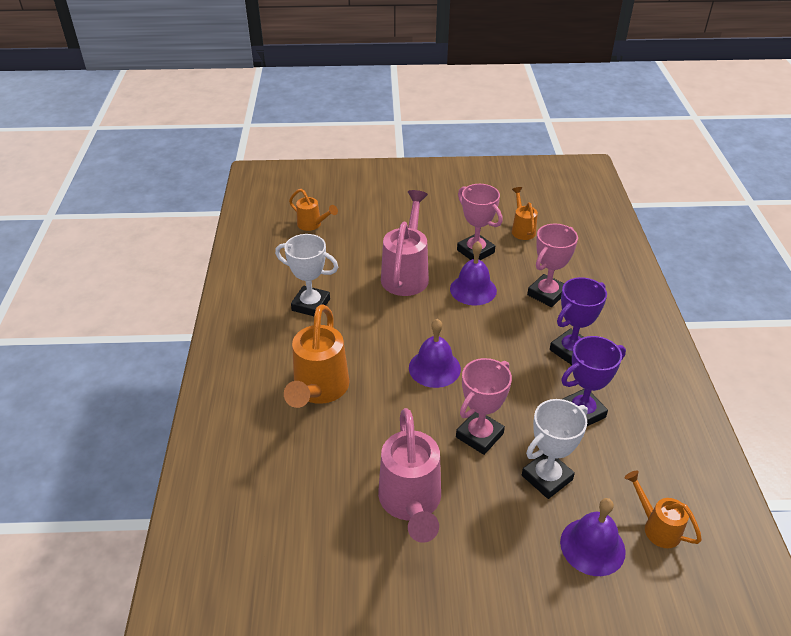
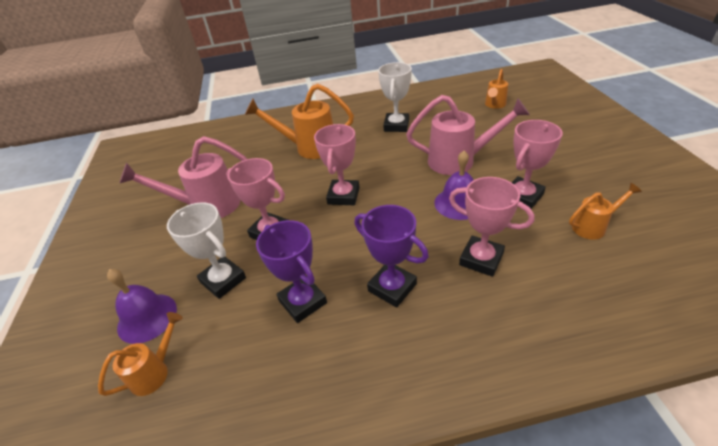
camera: 85 degrees right, 0 degrees up
(434, 368) = (343, 196): purple bell -> pink trophy

